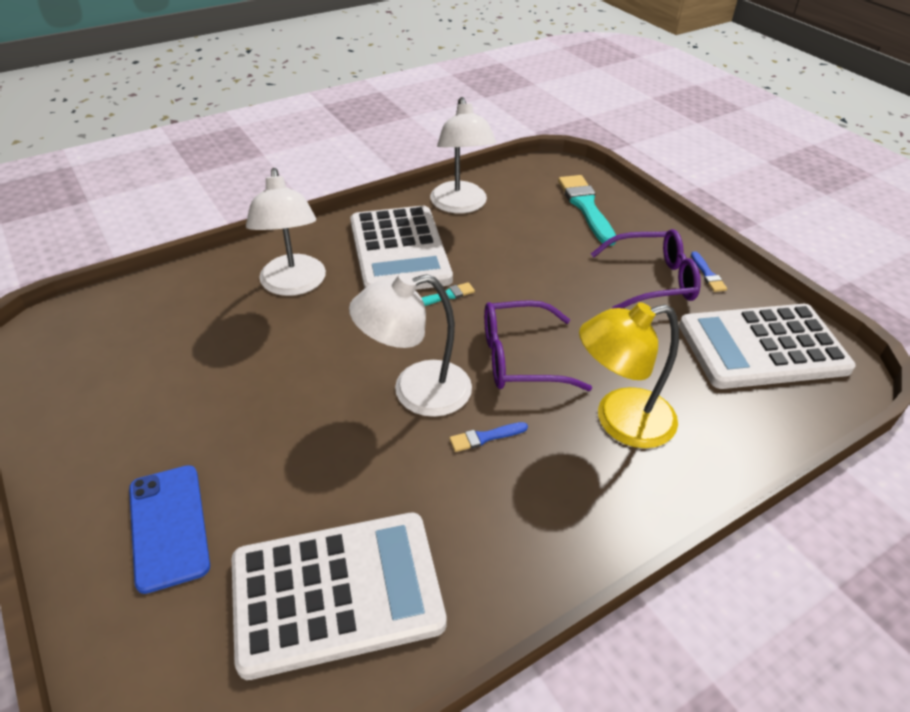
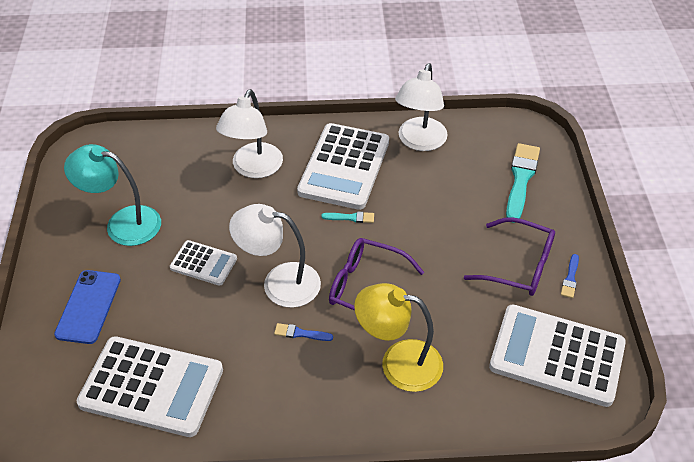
camera: 30 degrees right, 5 degrees up
(155, 402) = (123, 223): none -> turquoise lamp
(303, 407) = (203, 263): none -> white calculator

